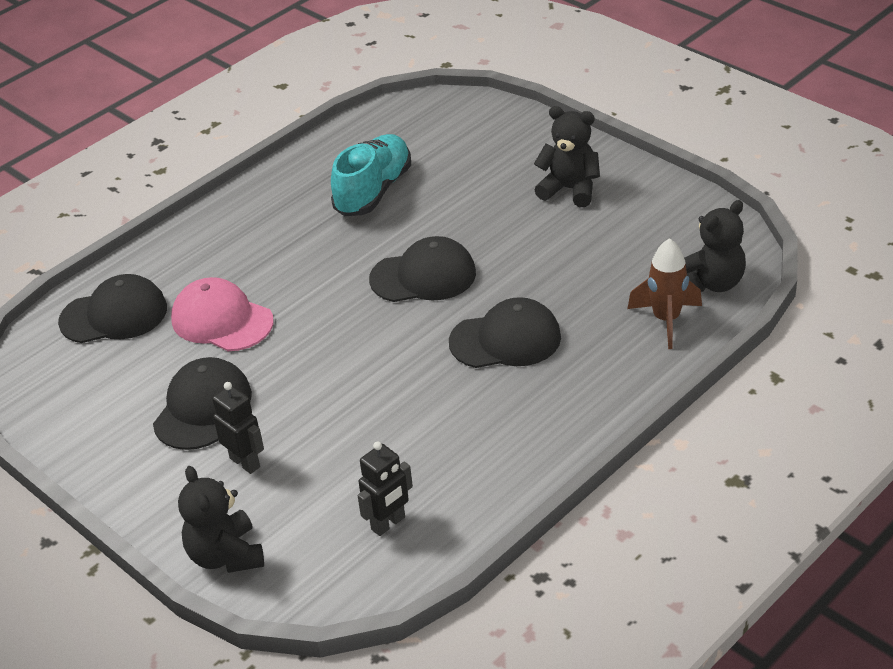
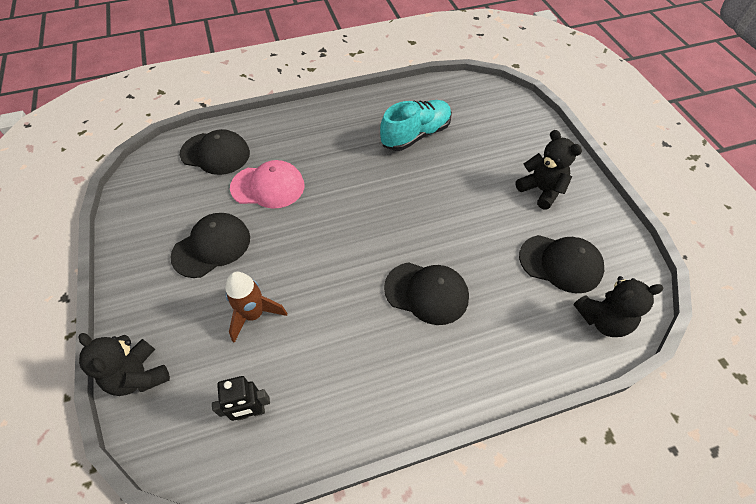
camera: 25 degrees right, 15 degrees up
(222, 320) = (268, 186): pink cap -> pink cap turned 120 degrees clockwise
(226, 555) = (139, 375): black teddy bear -> black teddy bear turned 45 degrees counterclockwise
(245, 462) = (204, 303): black robot -> none
(423, 276) = (405, 213): black cap -> black cap (560, 263)
(666, 320) = (550, 336): brown rocket -> brown rocket (254, 314)

